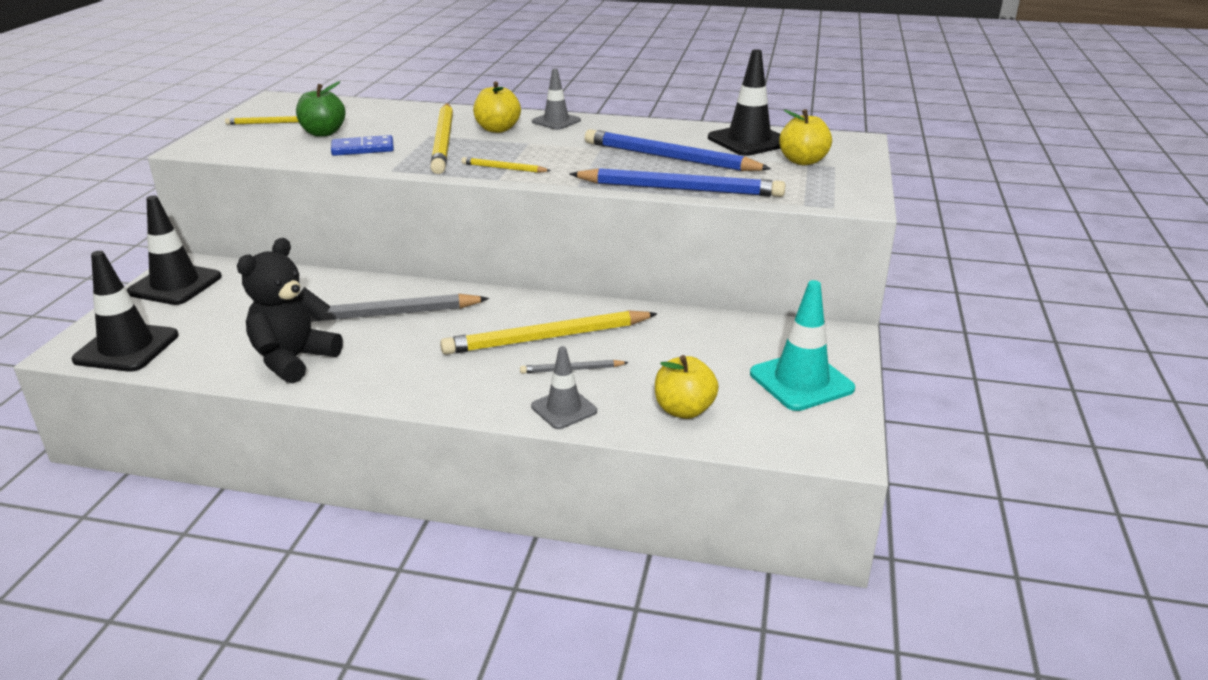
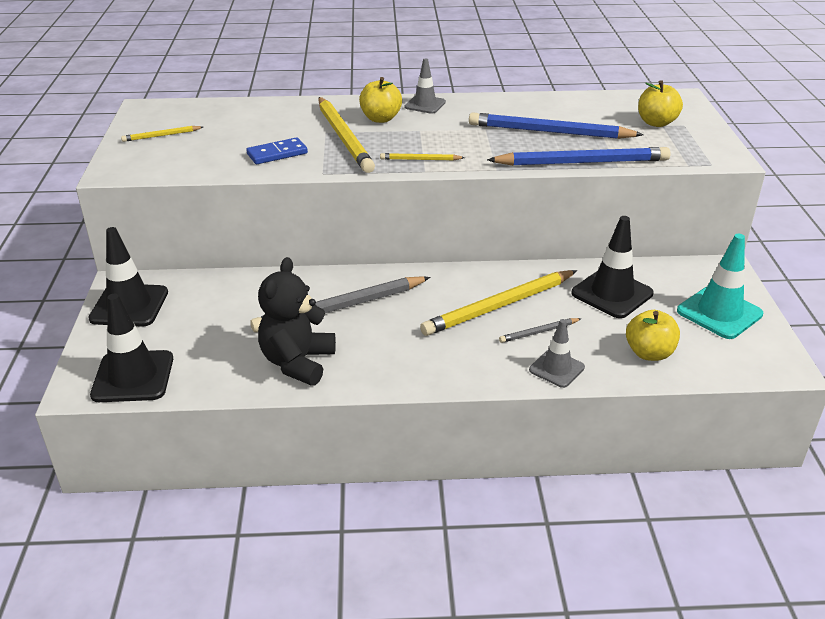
camera: 15 degrees left, 5 degrees up
(323, 133) = (225, 141): green apple -> none
(749, 141) = (599, 107): black traffic cone -> black traffic cone (612, 293)

